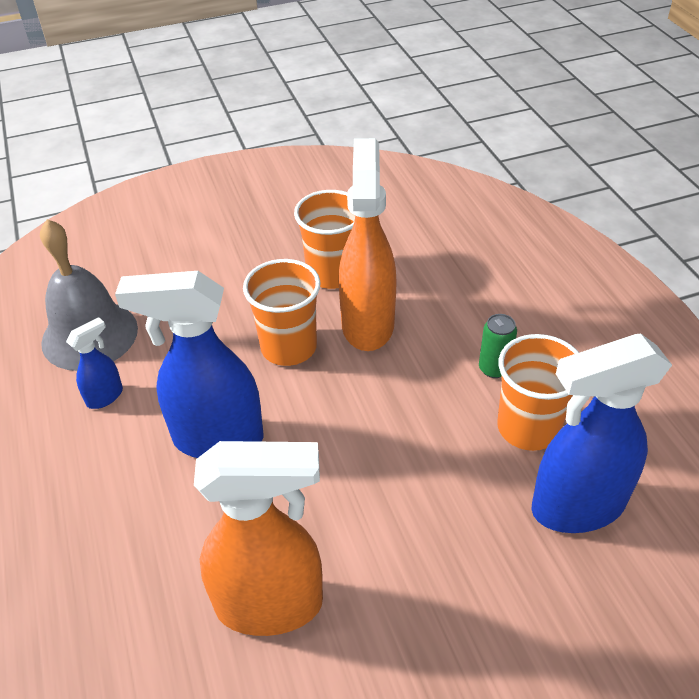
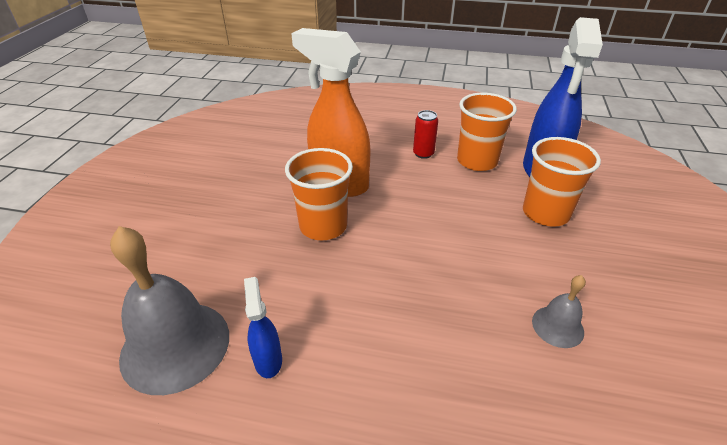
camera: 60 degrees left, 5 degrees down
(217, 439) = (381, 299): blue spray bottle -> none
(271, 604) = (557, 326): orange spray bottle -> grey bell
(332, 273) = (274, 179): orange cup -> orange cup (545, 213)
(494, 369) = (423, 153): green can -> red can

